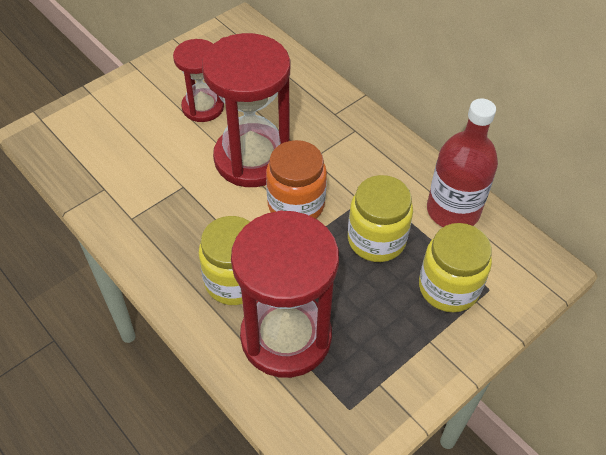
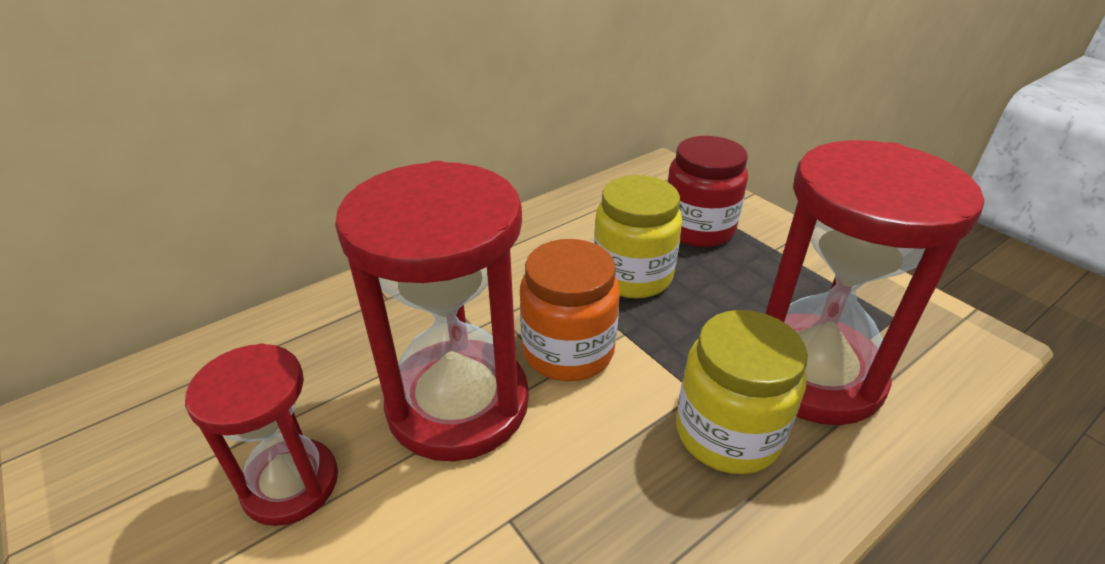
camera: 85 degrees left, 15 degrees down
(448, 287) = (698, 229): yellow jar -> red jar
(453, 210) = (585, 214): red bottle -> none

